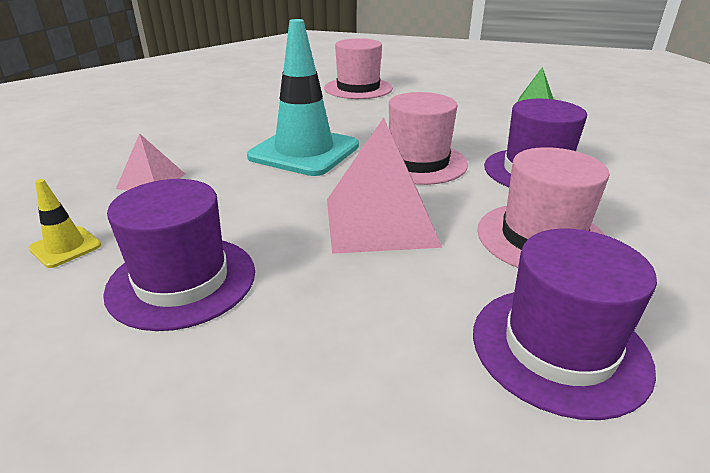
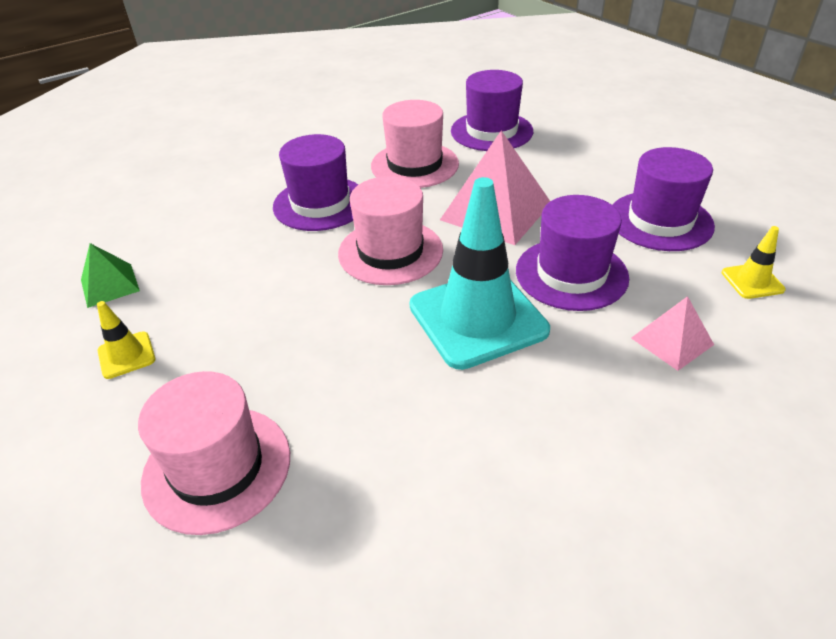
camera: 140 degrees left, 10 degrees up
(256, 195) = (571, 274): none -> purple hat
(461, 93) = (126, 355): none -> yellow traffic cone

